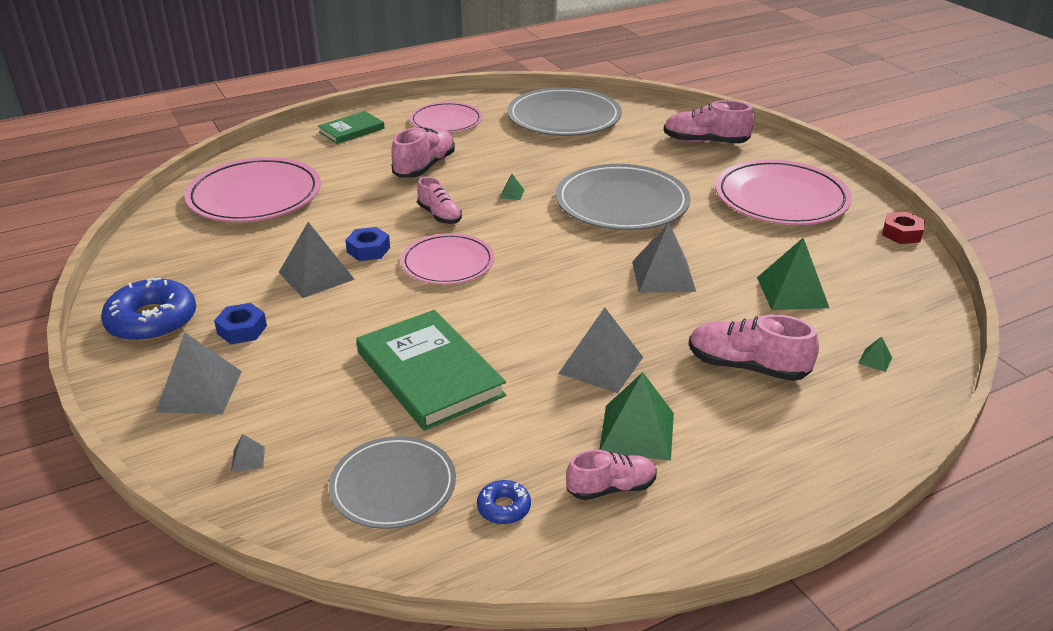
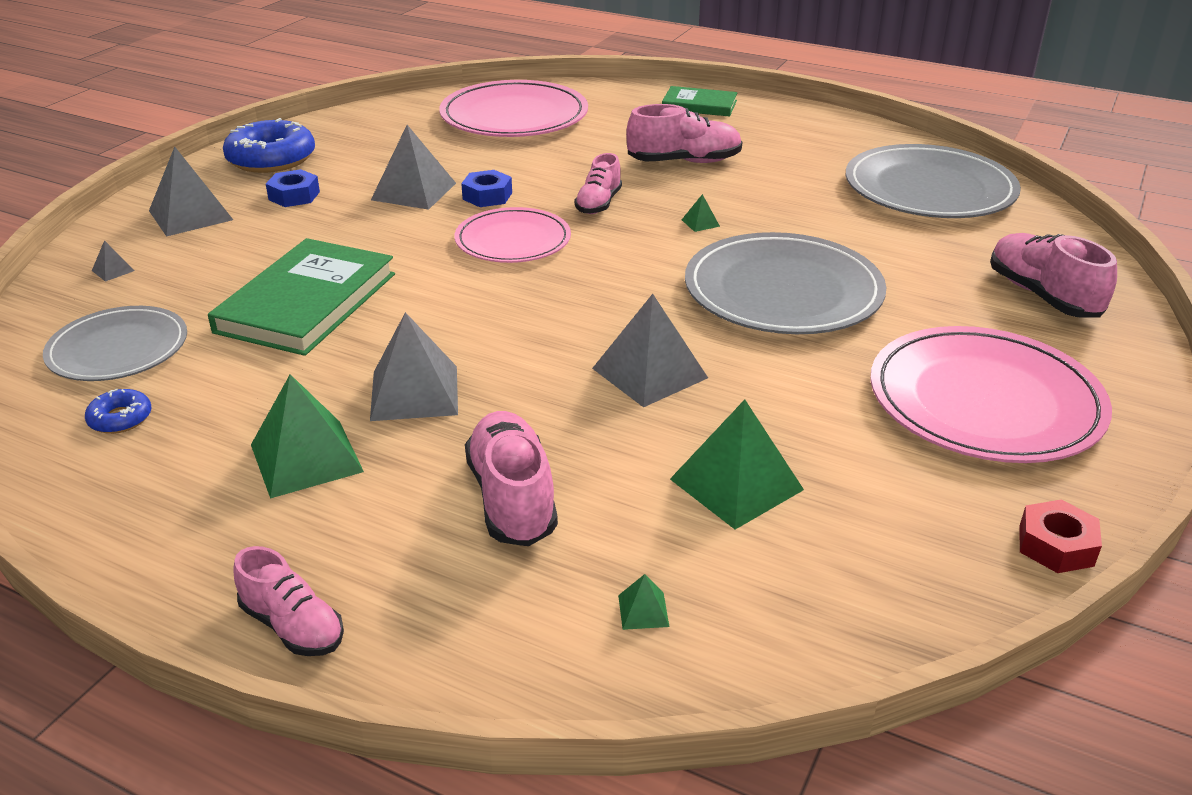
camera: 55 degrees right, 0 degrees up
(446, 121) = (799, 136): pink plate -> none
(611, 488) = (193, 473): pink shoe -> pink shoe (293, 626)

